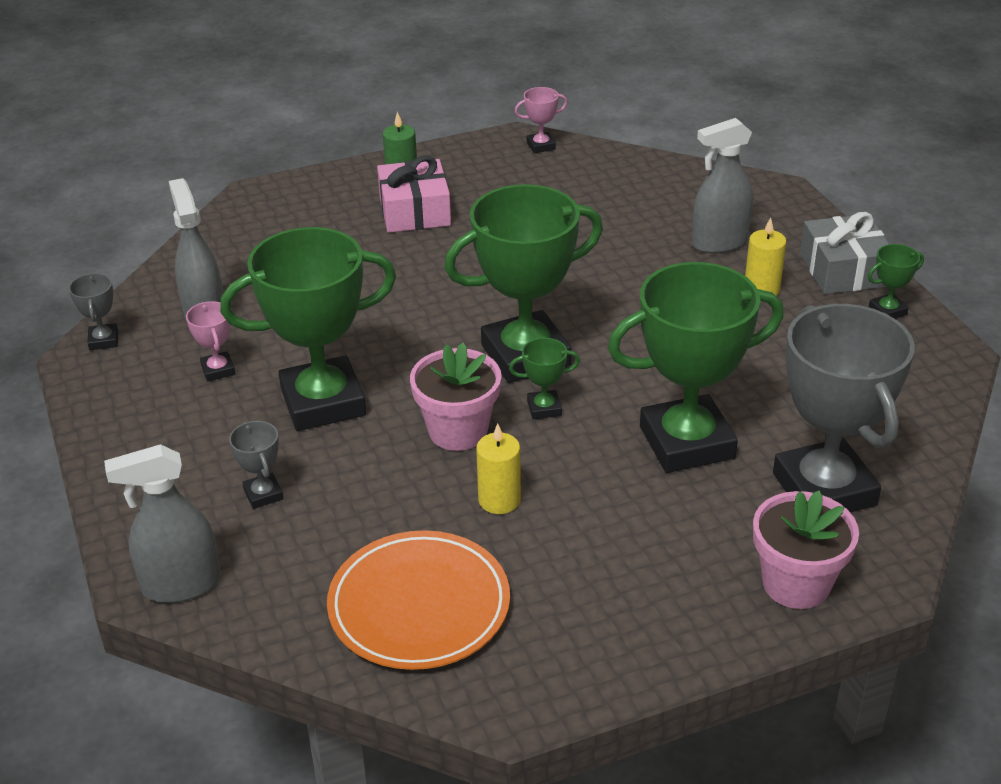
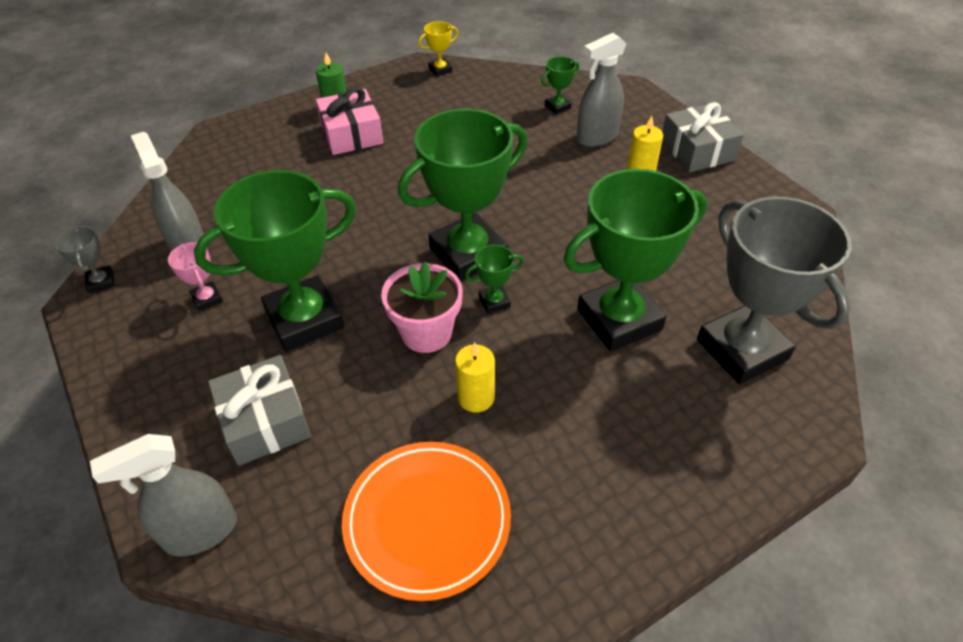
camera: 10 degrees left, 10 degrees up
(263, 494) = (265, 421): grey trophy -> grey gift
(541, 146) = (440, 70): pink trophy -> yellow trophy
(796, 583) = (747, 447): pink flower pot -> none
(887, 311) = (741, 181): green trophy -> green trophy (557, 107)

